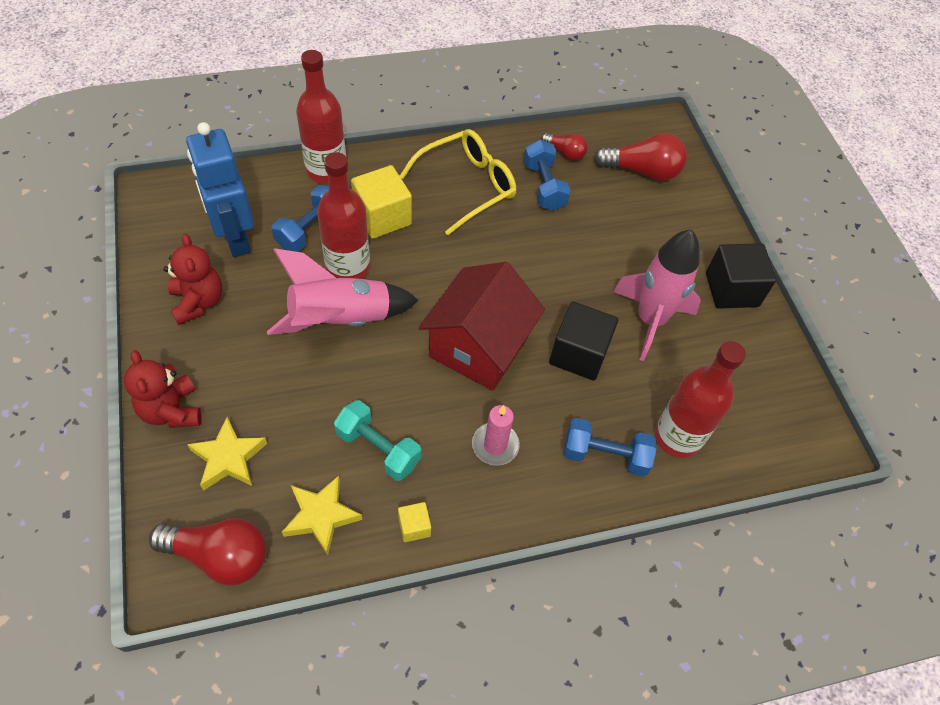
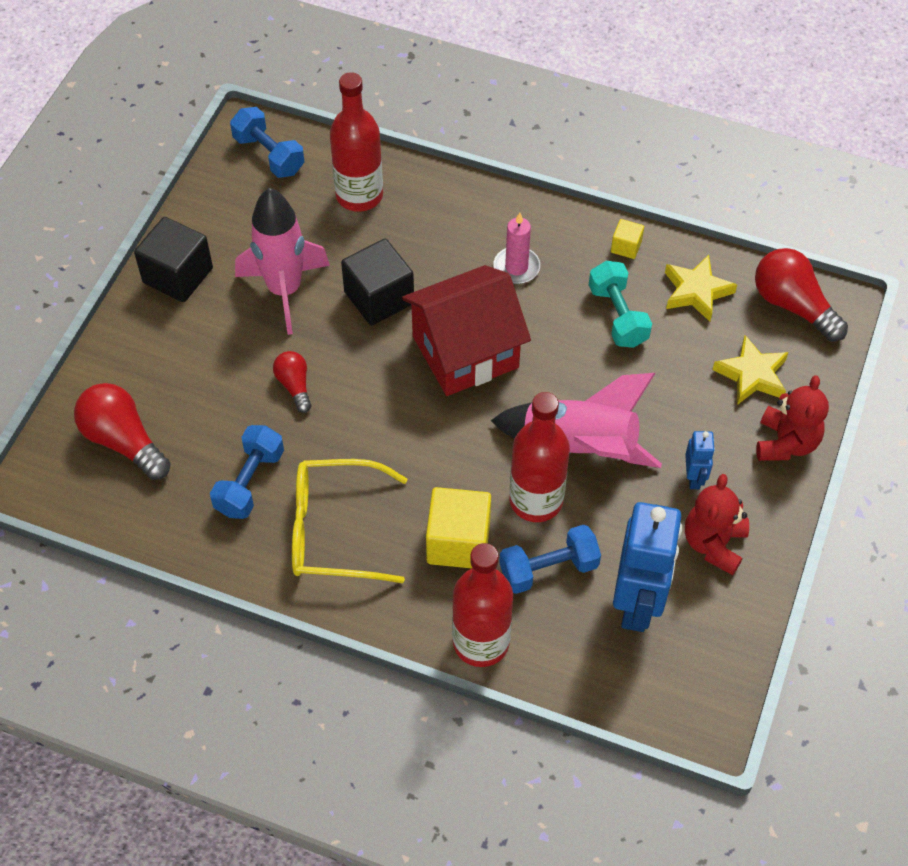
camera: 140 degrees left, 0 degrees up
(237, 343) = (694, 477): none -> blue robot
(565, 153) = (184, 512): red light bulb -> red light bulb (294, 386)
(605, 455) = (432, 214): blue dumbbell -> blue dumbbell (269, 155)

